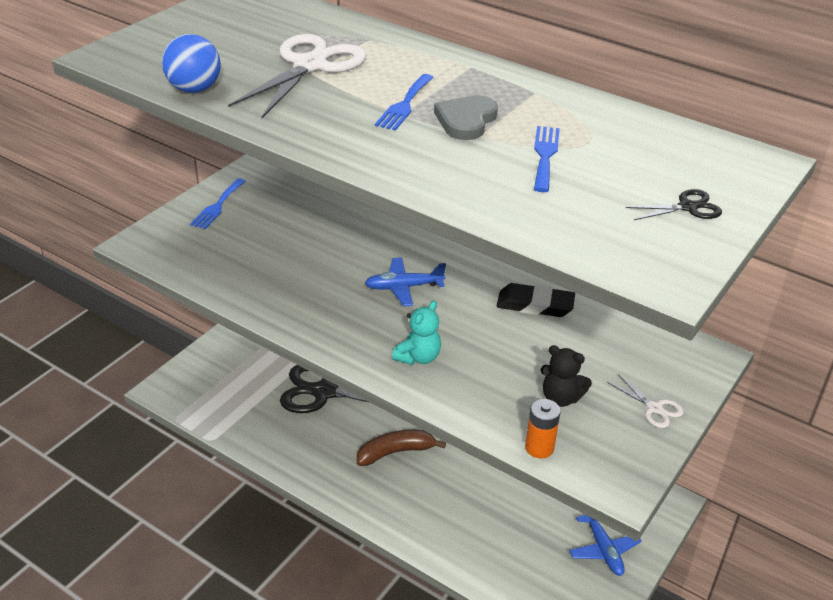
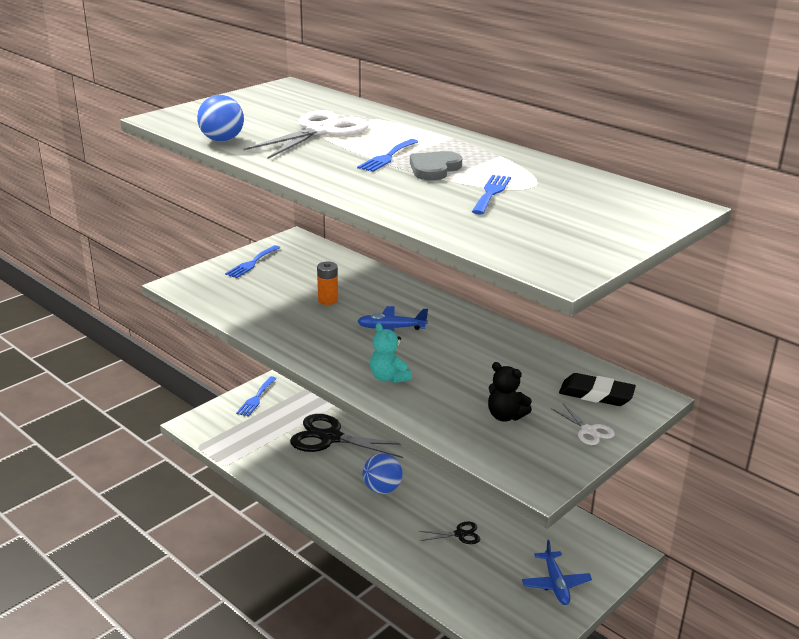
camera: 10 degrees right, 10 degrees down
(228, 348) = (256, 398): none -> blue fork
(395, 452) = (382, 489): brown banana -> blue ball
(418, 357) = (389, 377): turquoise teddy bear -> turquoise teddy bear turned 105 degrees clockwise
(535, 305) = (503, 349): black eraser -> black eraser (596, 394)
(539, 448) = (475, 449): orange battery -> orange battery (328, 300)
(688, 207) = (600, 230): black scissors -> black scissors (460, 534)

